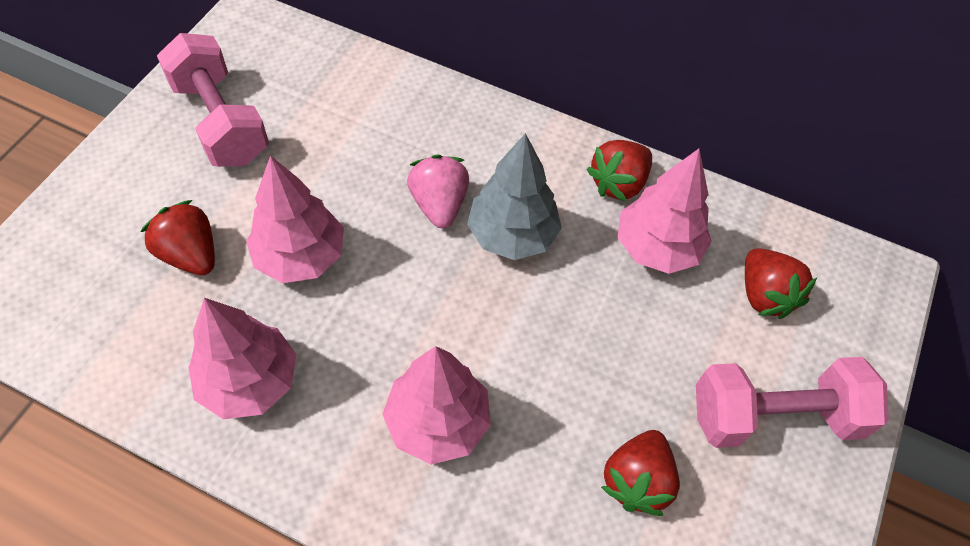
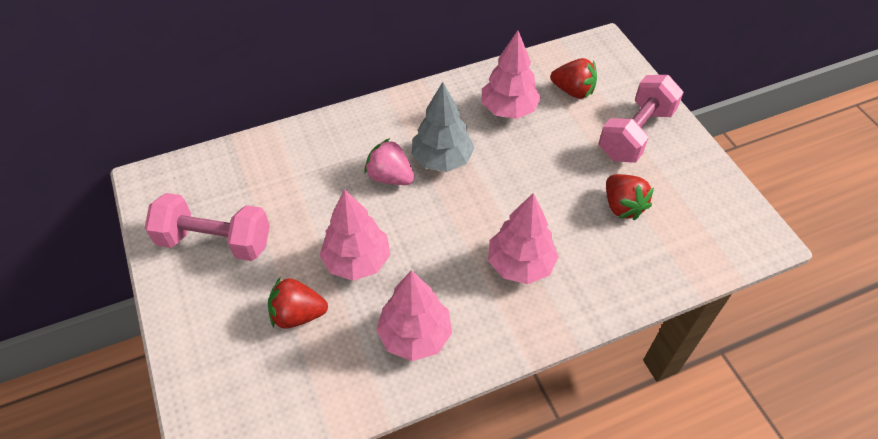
camera: 45 degrees left, 5 degrees down
(618, 183) = (456, 97): red strawberry -> none

